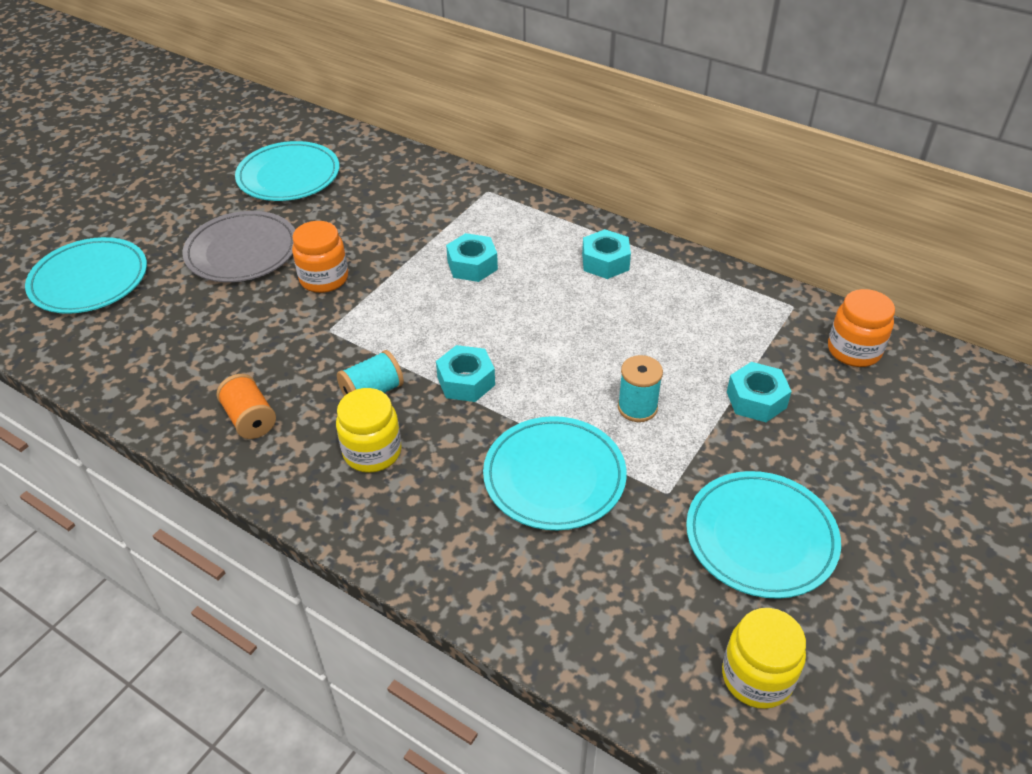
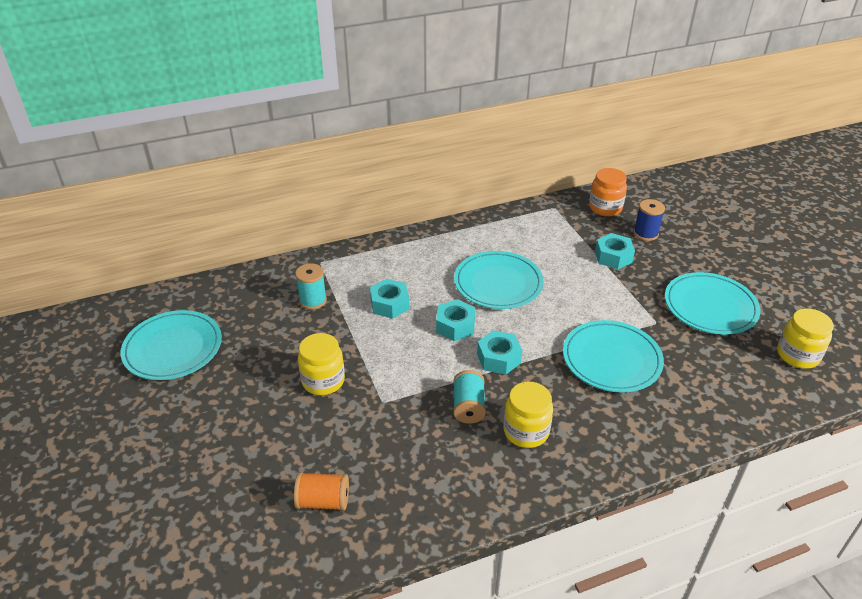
camera: 55 degrees left, 5 degrees down
(89, 280) = (157, 529): turquoise plate -> turquoise plate (498, 283)
(242, 251) = (236, 413): grey plate -> none
(250, 419) = (438, 484): orange spool -> orange spool (323, 501)
(324, 279) = (323, 381): orange jar -> yellow jar
(605, 262) = (448, 250): turquoise nut -> turquoise nut (455, 326)
(637, 407) = (583, 300): turquoise spool -> turquoise spool (313, 300)
(846, 411) = (645, 234): none -> blue spool

